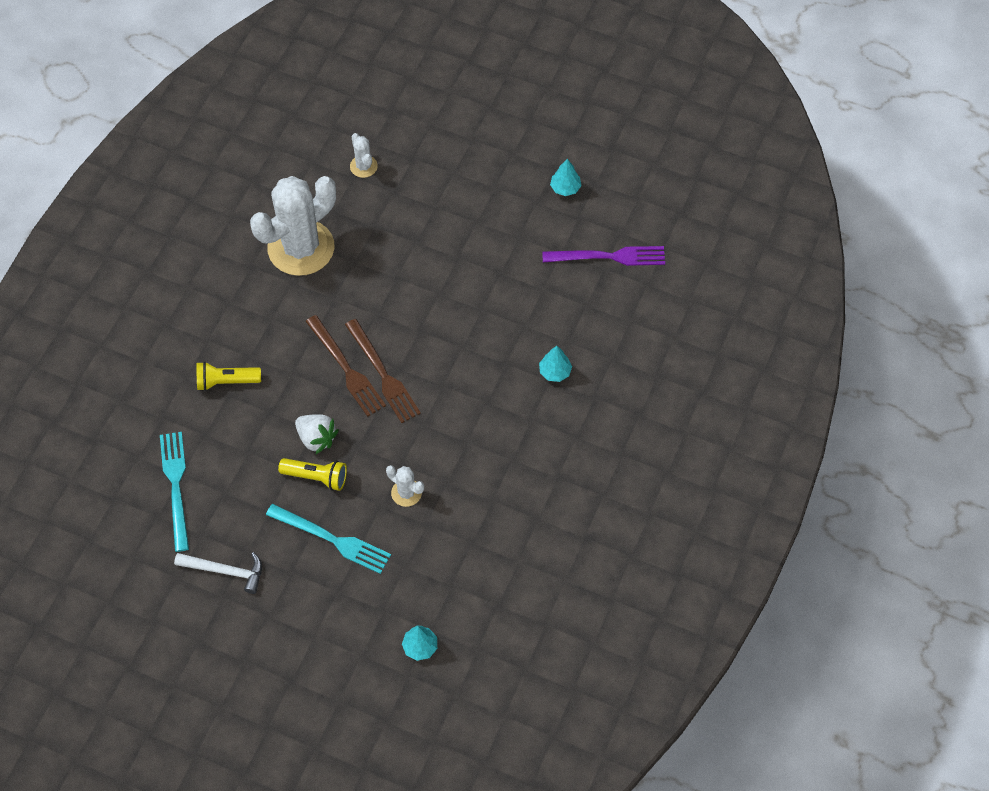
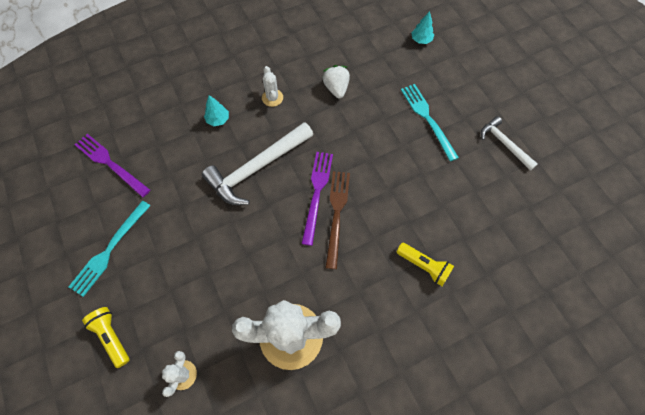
camera: 140 degrees left, 5 degrees up
(176, 486) = (505, 216): turquoise fork -> turquoise fork (109, 250)
(316, 438) = (392, 182): white strawberry -> white strawberry (336, 88)
(316, 477) = (410, 159): yellow flashlight -> yellow flashlight (112, 337)
(383, 374) = (317, 193): brown fork -> purple fork
(406, 493) = (364, 114): white cactus -> white cactus (272, 98)
(464, 354) = (256, 168): none -> white hammer
(565, 188) = (77, 233): turquoise tree -> none

